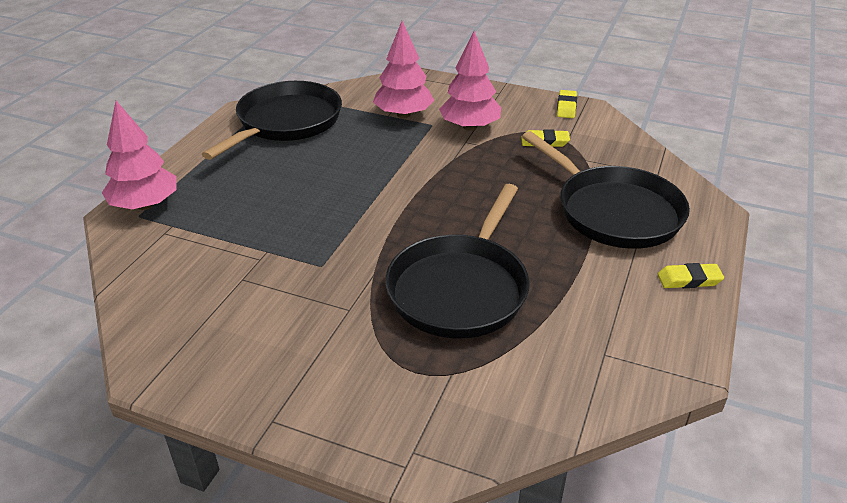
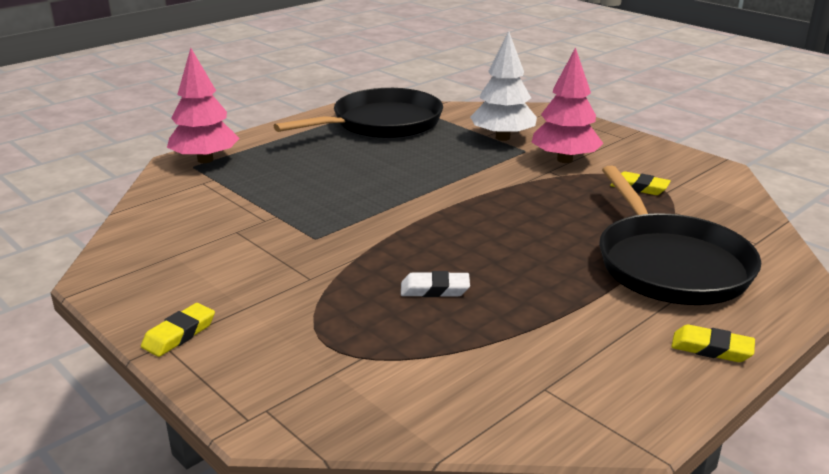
camera: 25 degrees right, 10 degrees down
(403, 115) = (502, 138): pink tree -> white tree
(460, 288) = (435, 289): black pan -> white eraser
(566, 107) = (692, 162): yellow eraser -> yellow eraser (179, 334)

